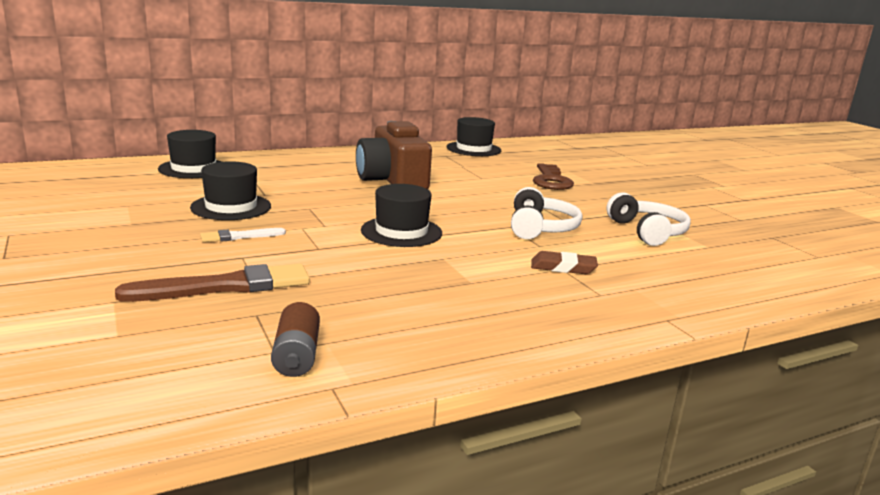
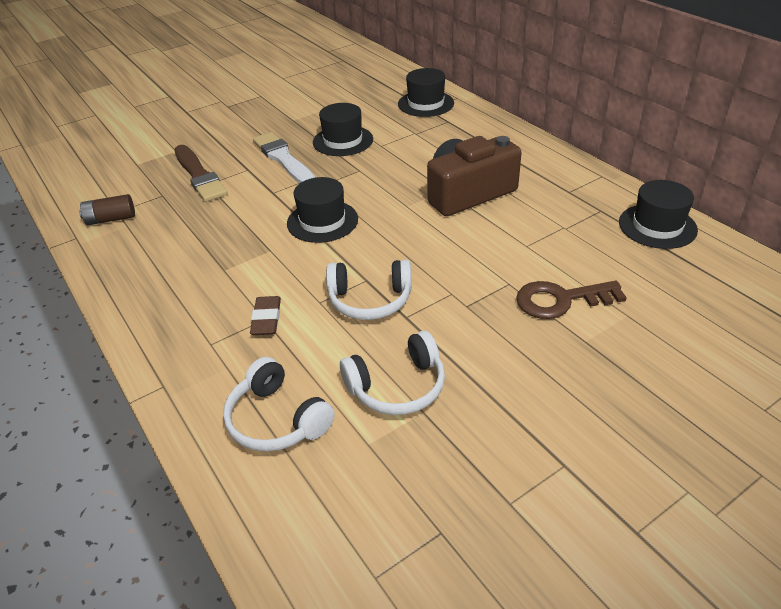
camera: 85 degrees right, 20 degrees up
(240, 236) = (283, 159): white brush -> white brush, size x1.87
(696, 273) = (276, 420): none -> white headphones

